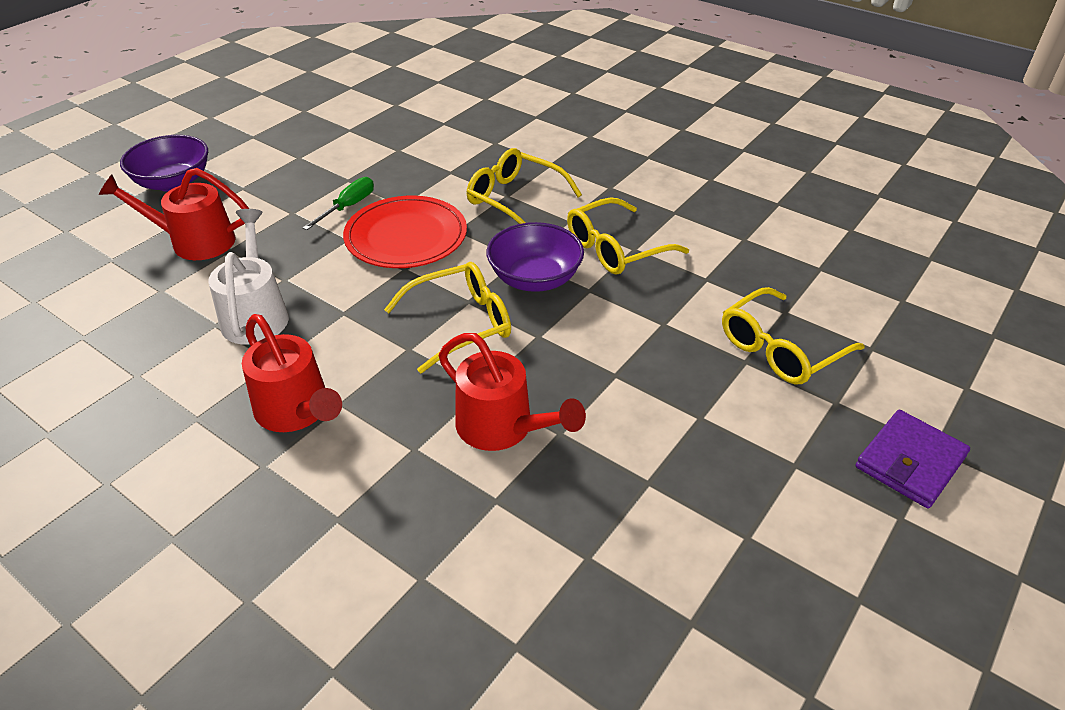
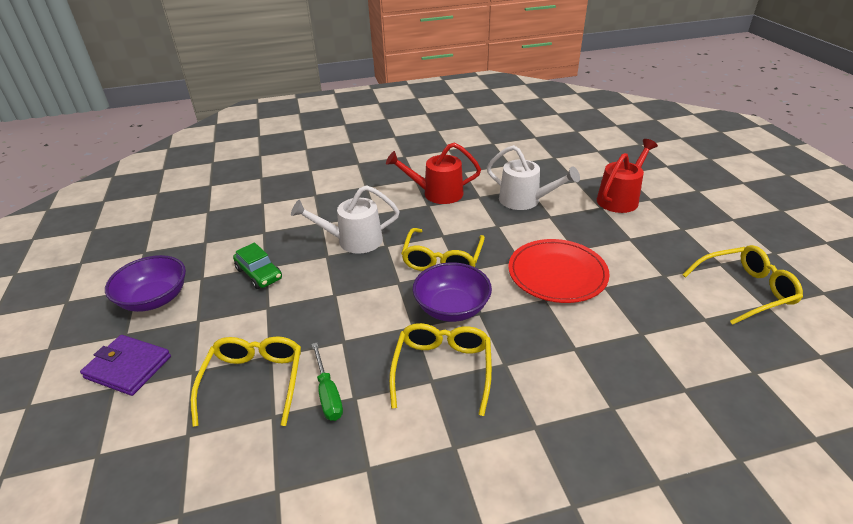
camera: 130 degrees right, 5 degrees down
(173, 182) = (708, 206): purple bowl -> purple bowl (155, 299)
(348, 207) = (620, 262): green screwdriver -> green screwdriver (328, 394)
(503, 428) = (353, 241): red watering can -> white watering can
(514, 199) = (565, 350): yellow glasses -> yellow glasses (745, 290)
(667, 476) = (259, 274): none -> green car
(910, 462) = (128, 367): purple wallet -> purple wallet turned 60 degrees counterclockwise

